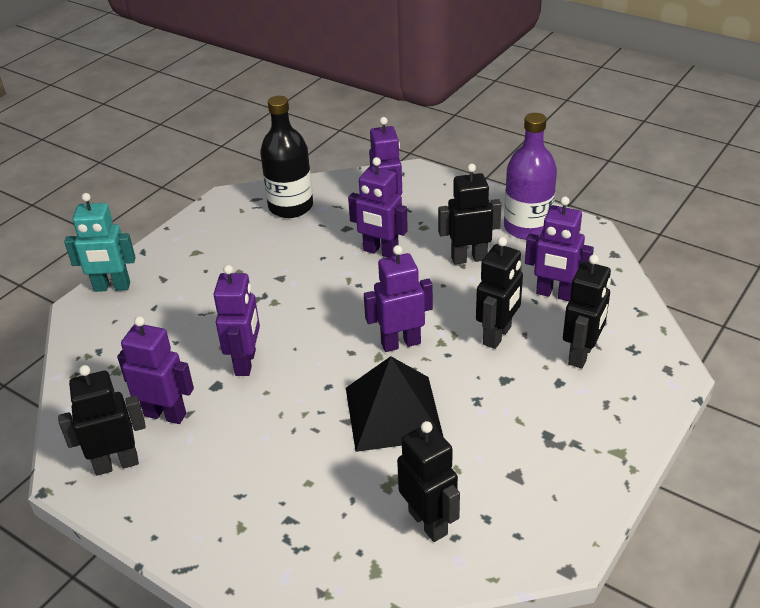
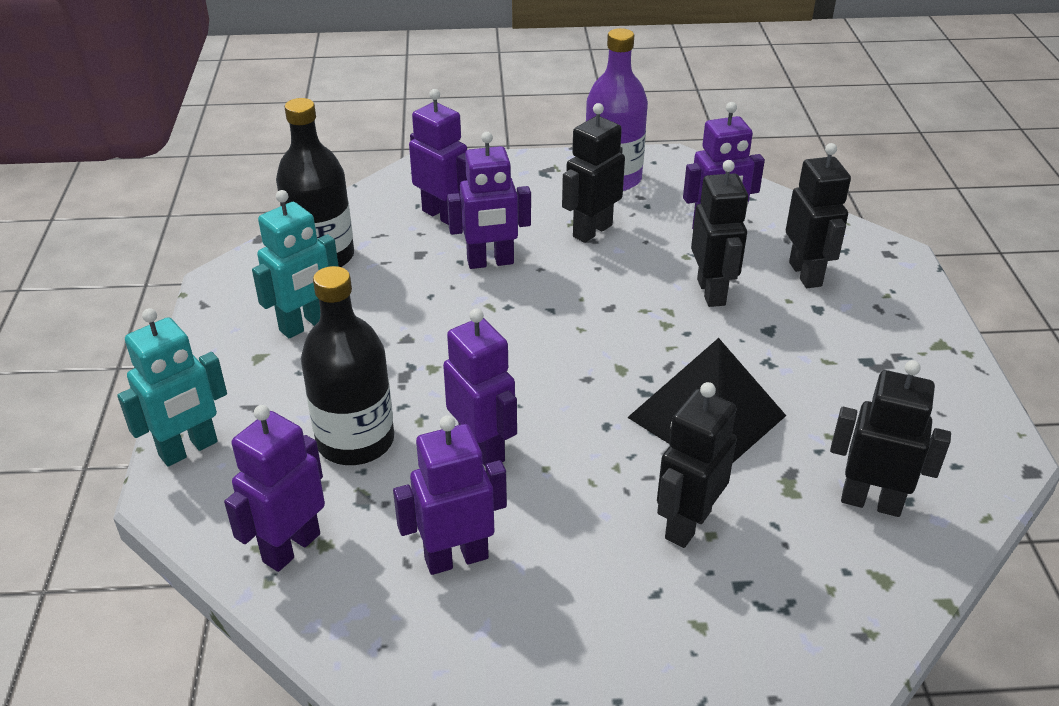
camera: 40 degrees left, 0 degrees up
(116, 464) = (465, 650): black robot -> black robot (687, 524)
(189, 324) = (355, 441): none -> black bottle
(237, 244) = (304, 325): none -> turquoise robot
(400, 343) = (627, 344): purple robot -> purple robot (291, 547)

